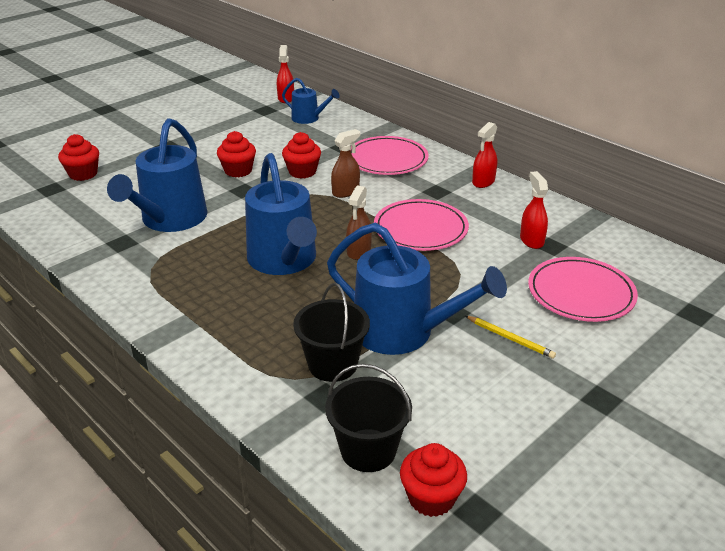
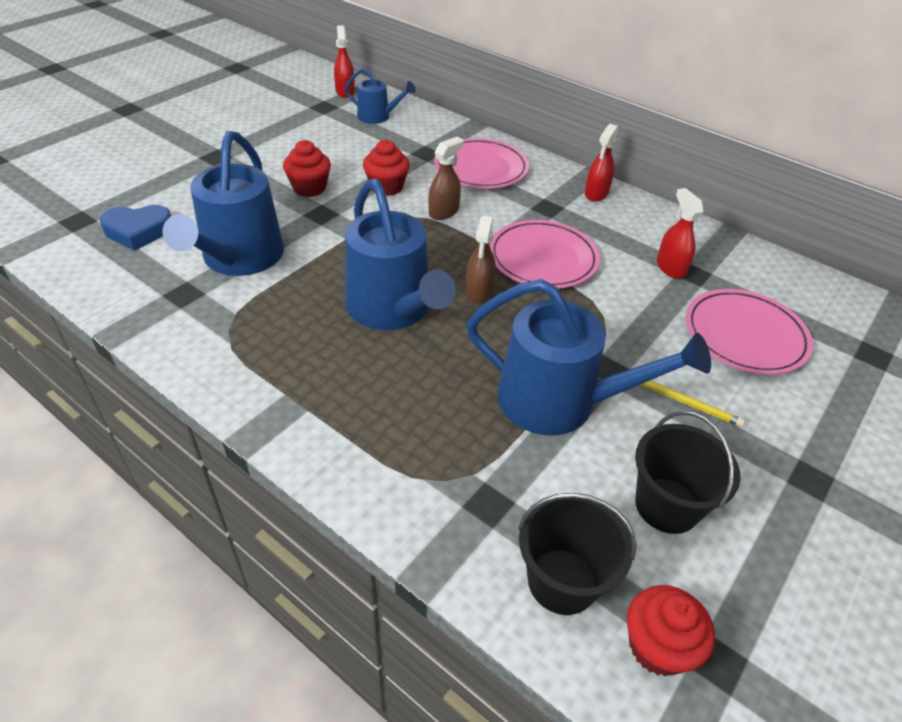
camera: 10 degrees left, 10 degrees up
(83, 174) = (116, 198): red cupcake -> none
(96, 198) = (138, 231): none -> blue heart
(332, 364) = (487, 455): black bucket -> black bucket (667, 505)

